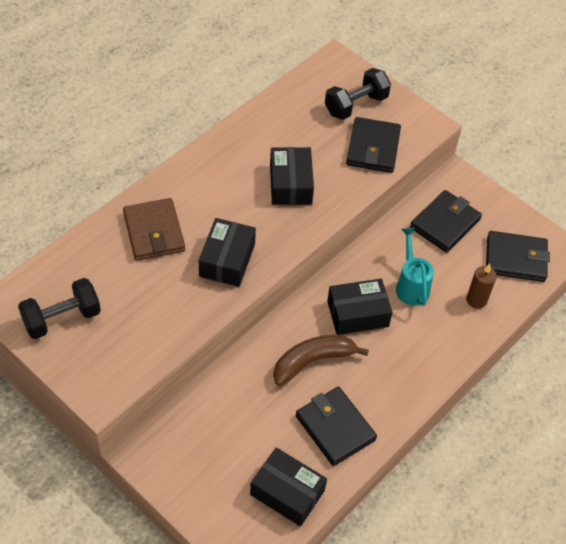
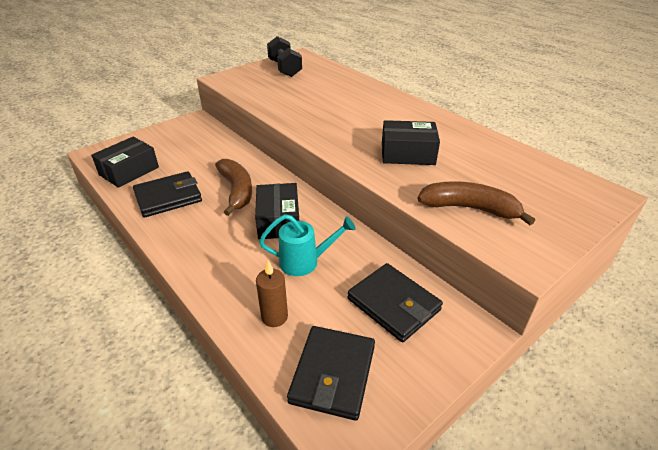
camera: 100 degrees right, 15 degrees down
(154, 232) = (353, 95): brown wallet -> none
(227, 260) = (322, 121): black box -> none
(356, 105) = (536, 202): black dumbbell -> none
(373, 148) = (469, 208): black wallet -> brown banana

